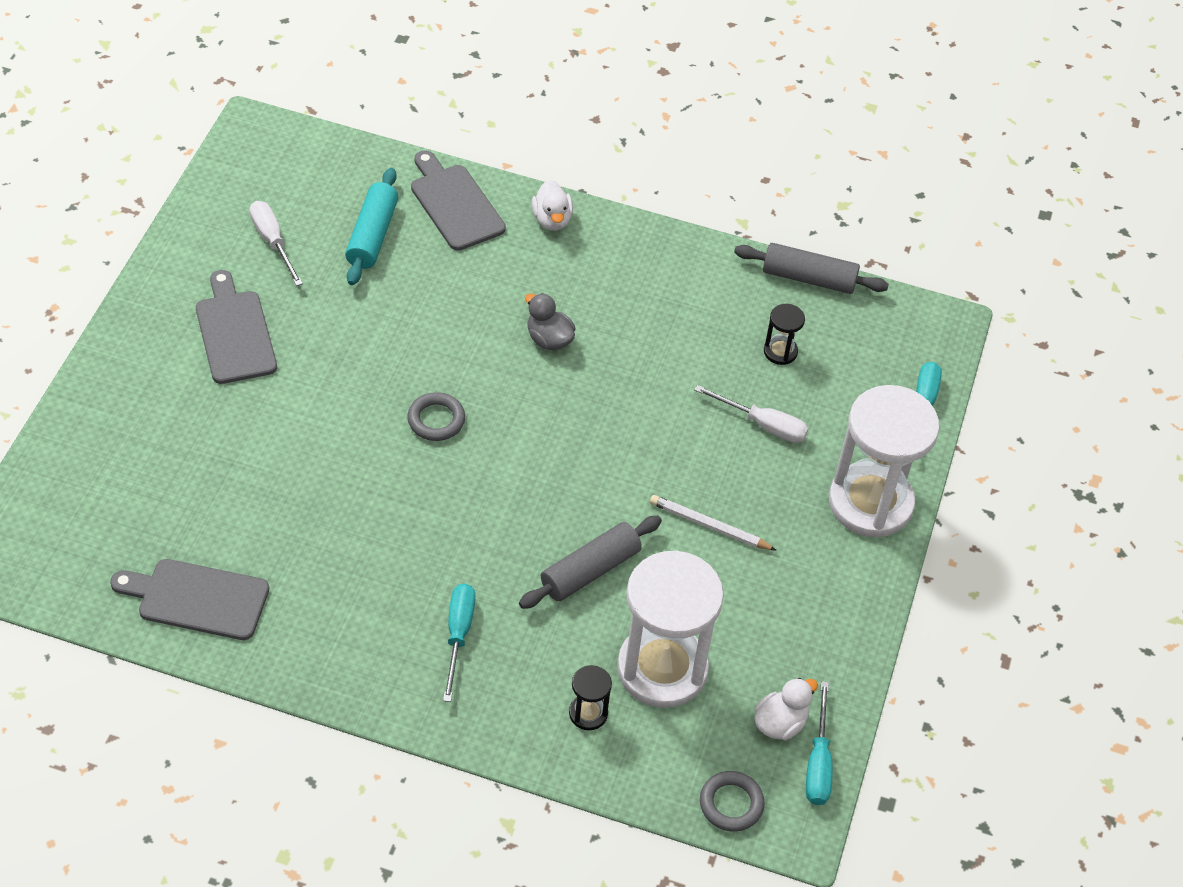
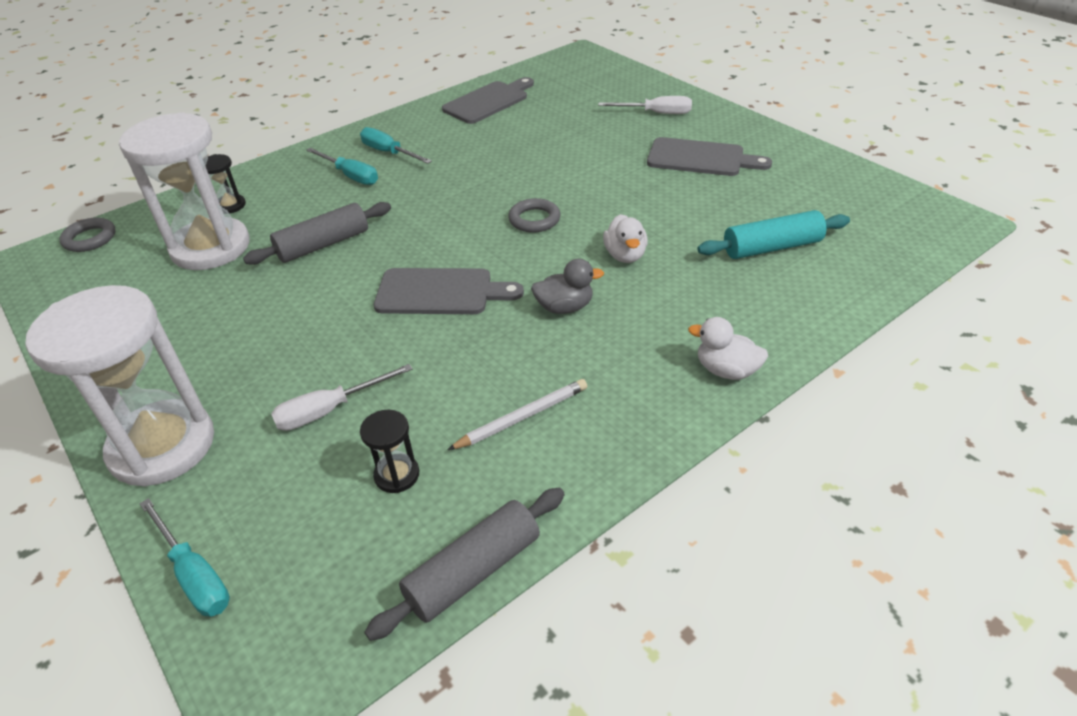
camera: 130 degrees right, 10 degrees down
(273, 241) = (794, 196): white screwdriver -> white screwdriver (656, 113)
(372, 235) = (772, 247): turquoise rolling pin -> turquoise rolling pin turned 60 degrees counterclockwise
(455, 204) = (789, 309): grey cutting board -> grey cutting board (440, 292)
(590, 570) = (323, 244): grey rolling pin -> grey rolling pin turned 60 degrees clockwise
(709, 526) = (279, 322): white pencil -> white pencil (522, 417)
(780, 723) = (95, 285): white duck -> white duck (625, 255)
(818, 762) = (45, 289): turquoise screwdriver -> turquoise screwdriver (389, 152)

